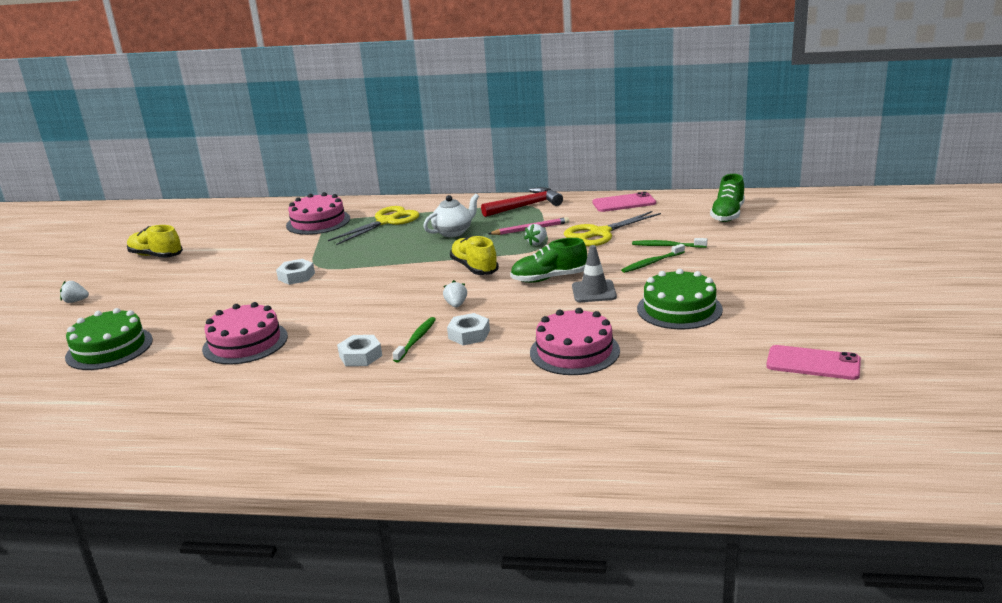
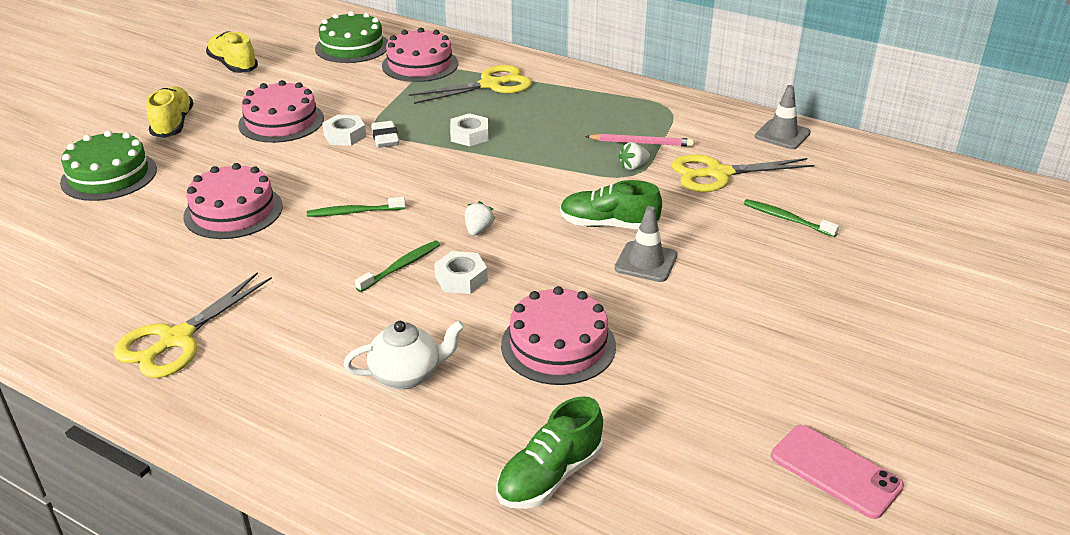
camera: 20 degrees right, 10 degrees up
(76, 301) = (122, 103): white strawberry -> none
(233, 280) = (281, 121): none -> pink cake
(272, 430) = (176, 340): none -> yellow scissors
(331, 270) = (385, 138): none -> white eraser
(360, 356) = (329, 269): white nut -> white nut (469, 135)
(453, 232) = (551, 122): white teapot -> white teapot (407, 375)
(474, 268) = (536, 182): yellow shoe -> yellow shoe (173, 124)
(525, 206) = (660, 106): red hammer -> none
(624, 203) = (782, 135): pink phone -> grey traffic cone
(652, 263) = (748, 240): green toothbrush -> green toothbrush (354, 212)
(679, 309) = (729, 323): green cake -> green cake (352, 47)
(727, 214) = (902, 192): green shoe -> green shoe (550, 476)

